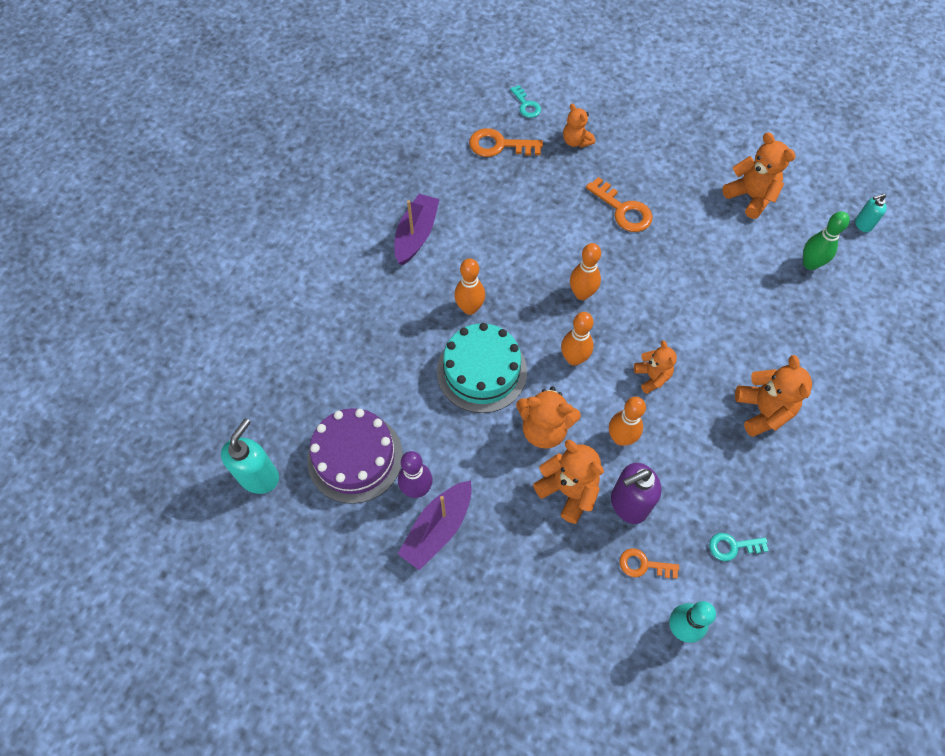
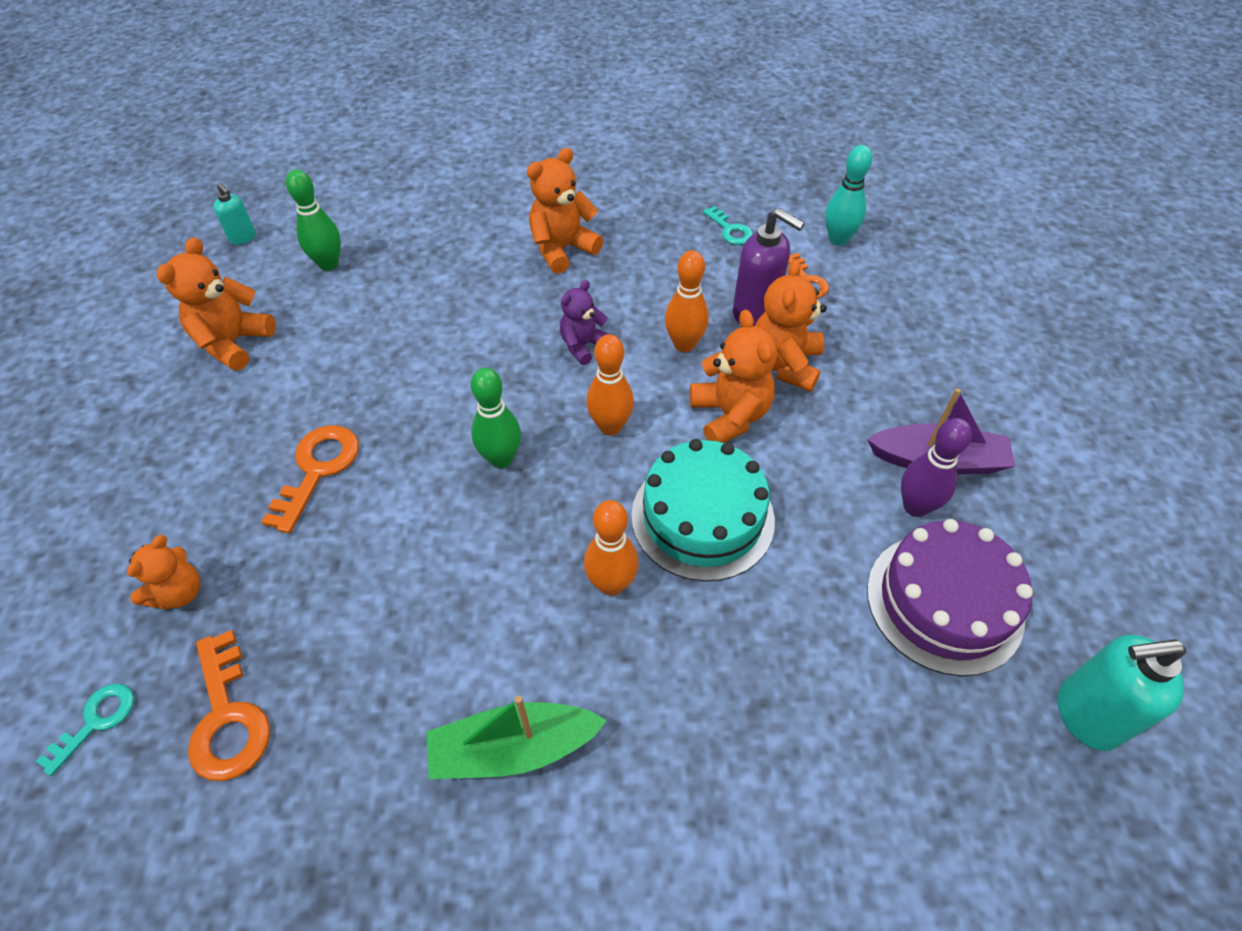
camera: 120 degrees left, 10 degrees down
(416, 235) = (513, 748): purple boat -> green boat
(582, 294) = (501, 459): orange bowling pin -> green bowling pin
(652, 377) = (583, 345): orange teddy bear -> purple teddy bear

